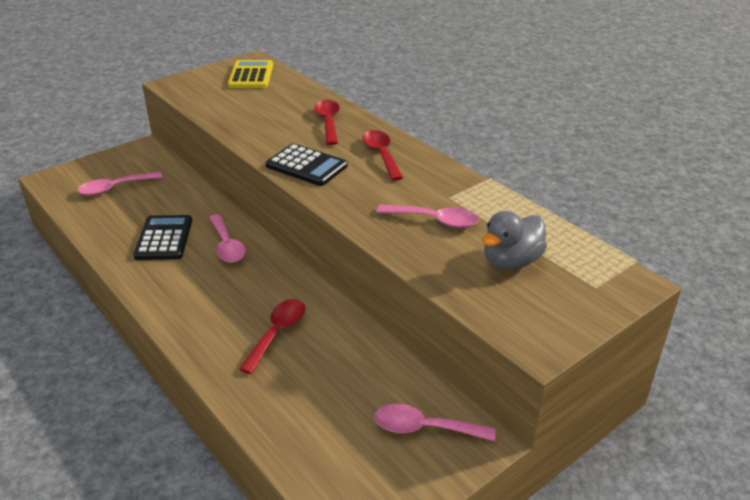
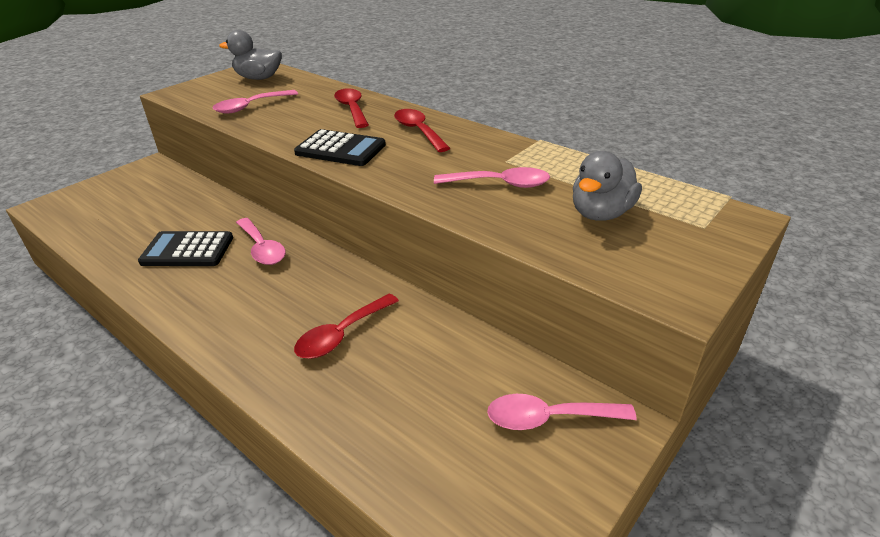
camera: 10 degrees left, 0 degrees up
(115, 188) = (123, 206): pink spoon -> pink spoon (251, 106)
(164, 238) = (187, 250): black calculator -> black calculator turned 75 degrees counterclockwise
(251, 75) = (258, 78): yellow calculator -> grey duck
(277, 333) = (342, 334): red spoon -> red spoon turned 150 degrees counterclockwise

